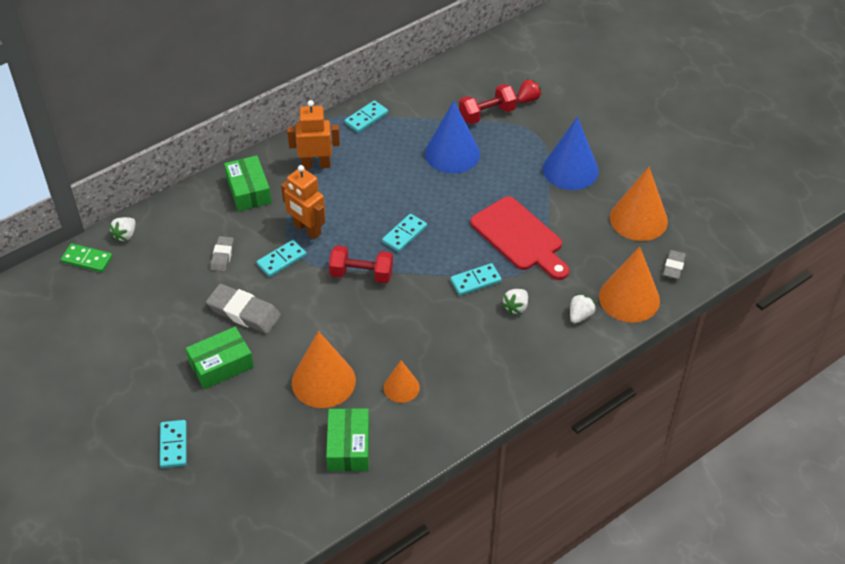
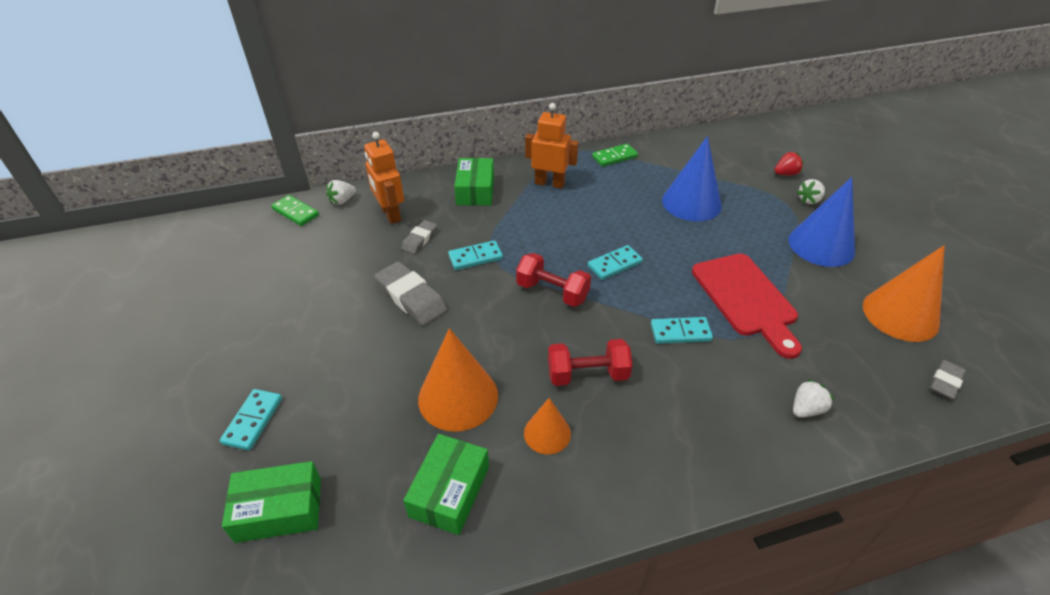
camera: 20 degrees right, 5 degrees down
(221, 365) = (357, 345): green box -> green box (279, 509)
(307, 229) = (514, 236): orange robot -> orange robot (390, 214)
(366, 118) = (614, 157): turquoise domino -> green domino
(487, 114) = (738, 177): red dumbbell -> red dumbbell (587, 374)
(516, 307) = (723, 375): white strawberry -> white strawberry (809, 200)
(629, 298) = (878, 405): orange cone -> none

